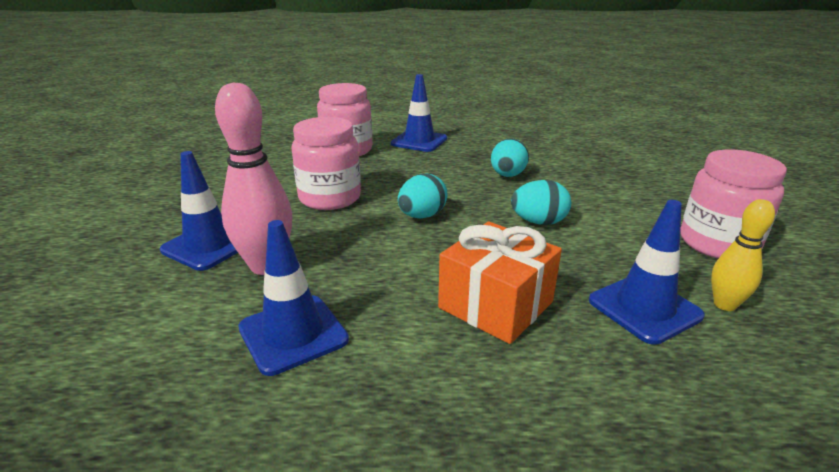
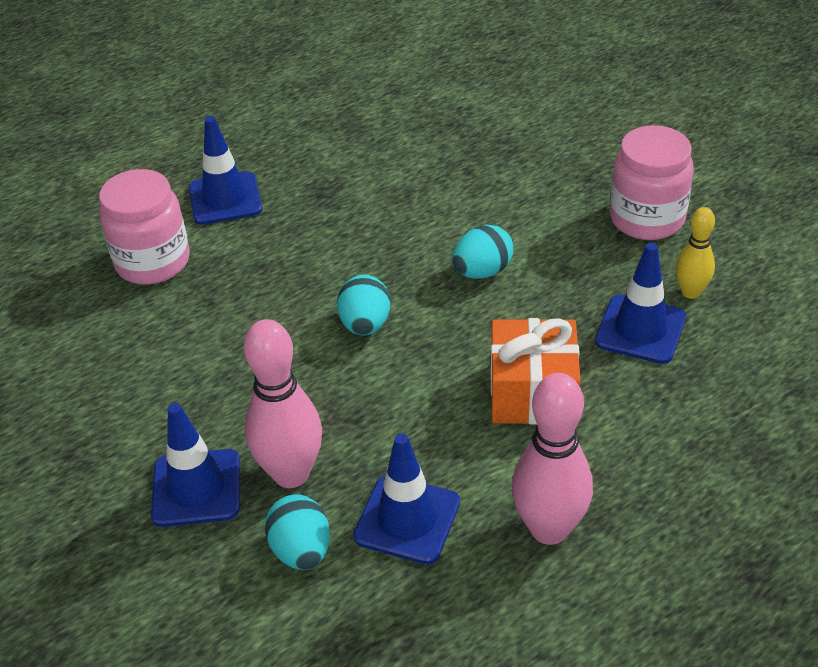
camera: 35 degrees left, 15 degrees up
(330, 198) = (237, 352): pink jar -> none
(390, 412) = (549, 529): none -> pink bowling pin
(507, 175) = (390, 213): turquoise egg -> turquoise egg (301, 550)

